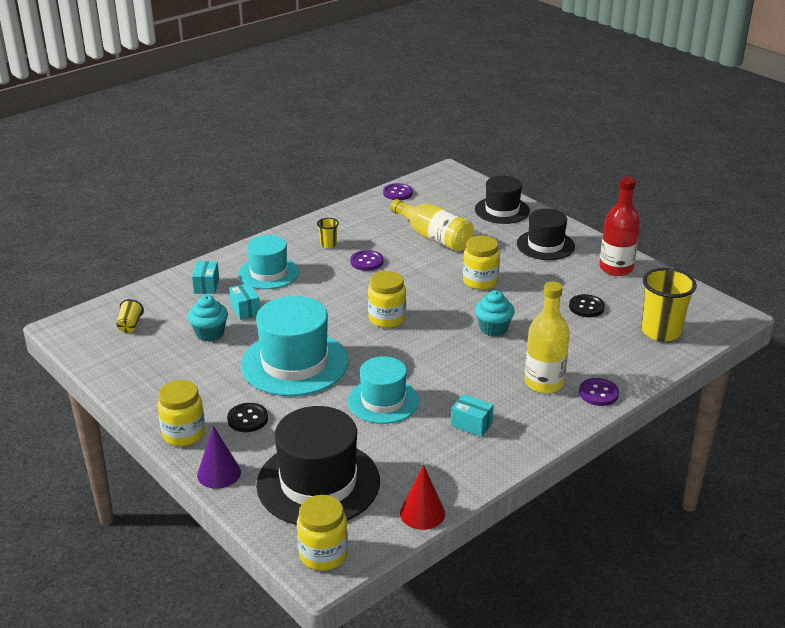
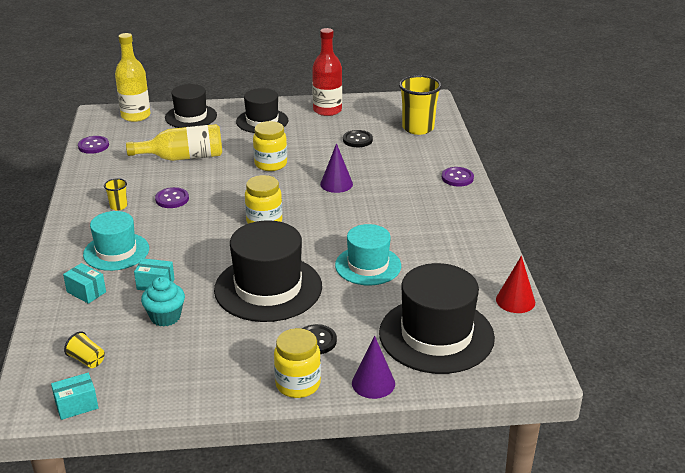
camera: 55 degrees left, 0 degrees up
(294, 363) = (268, 288): turquoise hat -> black hat
(323, 554) = (522, 365): yellow jar -> none
(471, 424) = (438, 239): turquoise box -> turquoise box (76, 405)
(493, 328) = (336, 184): turquoise cupcake -> purple cone
(544, 383) = (423, 192): yellow bottle -> yellow bottle (136, 116)

